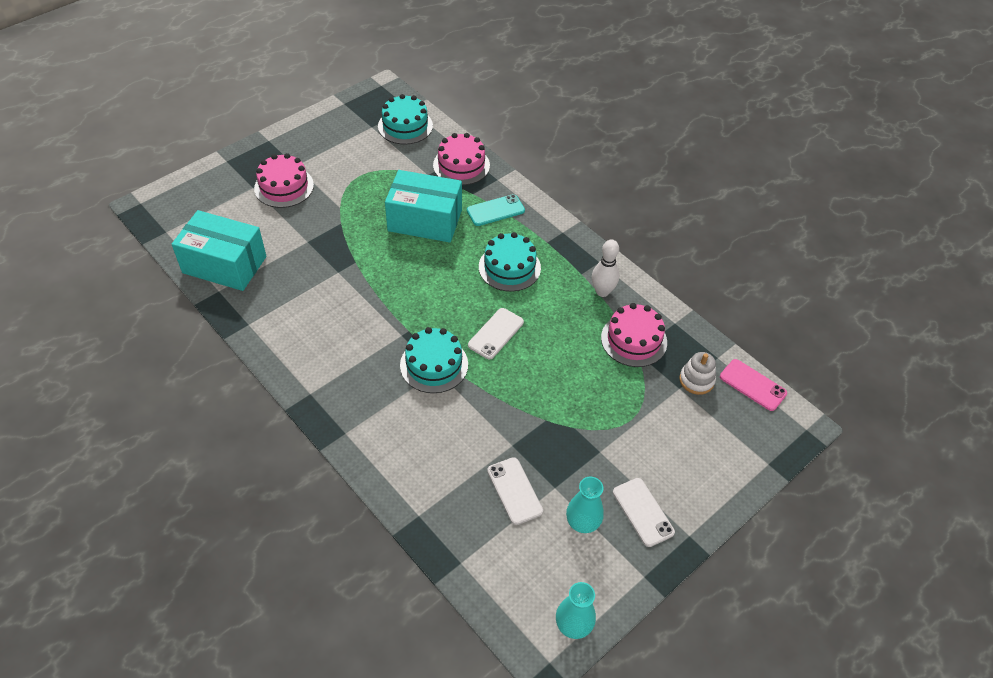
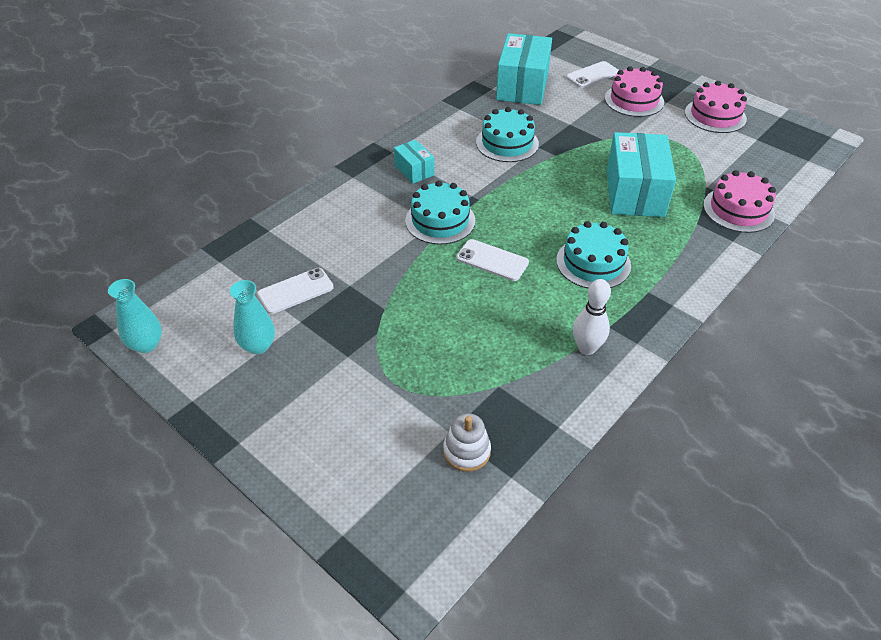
camera: 85 degrees right, 5 degrees down
(349, 377) = (414, 170): none -> turquoise box
(405, 126) = (775, 161): turquoise cake -> turquoise cake (507, 143)
(495, 210) = (679, 244): turquoise phone -> none
(634, 340) = (516, 382): pink cake -> pink cake (715, 115)
(643, 512) = (270, 397): white phone -> white phone (592, 75)
(752, 385) = (471, 520): pink phone -> none

